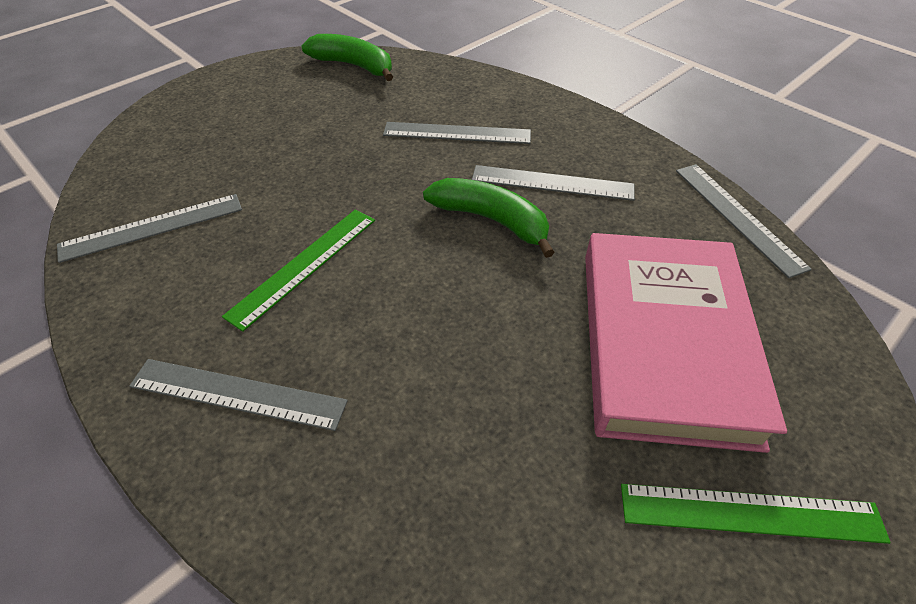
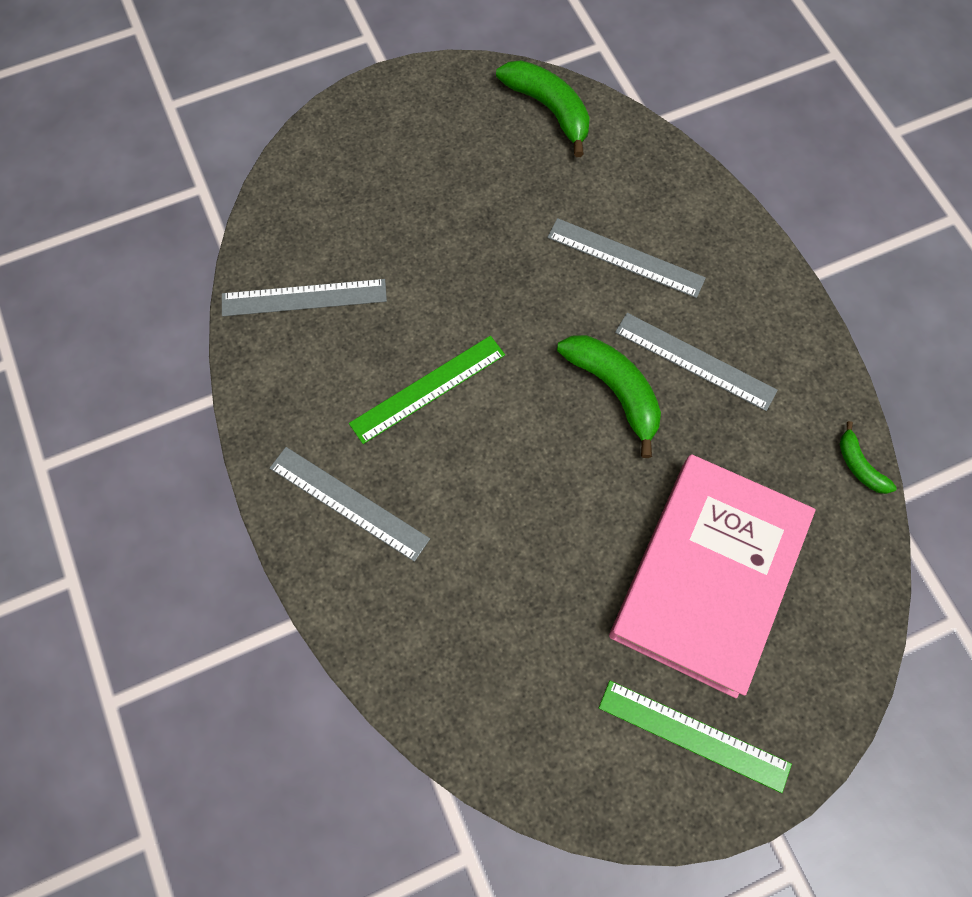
camera: 20 degrees right, 20 degrees up
(737, 216) = (859, 465): grey ruler -> green banana

